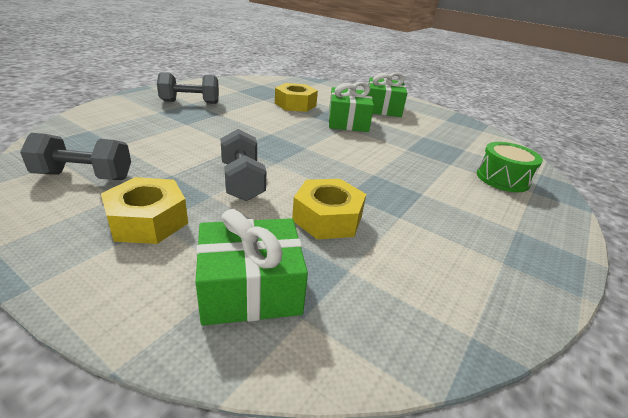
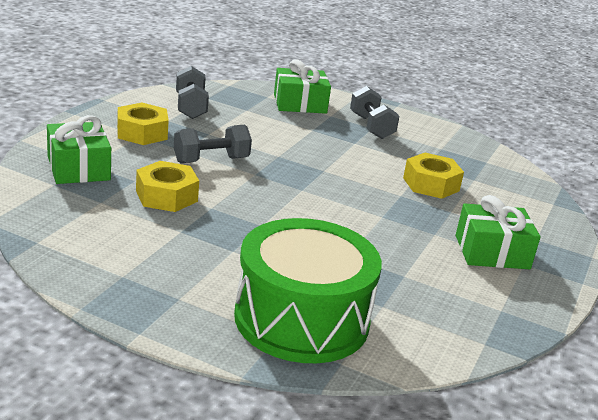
camera: 80 degrees right, 5 degrees down
(347, 122) = (404, 219): green gift -> green gift (300, 104)
(502, 179) = (301, 319): green drum -> green drum, size x1.94

